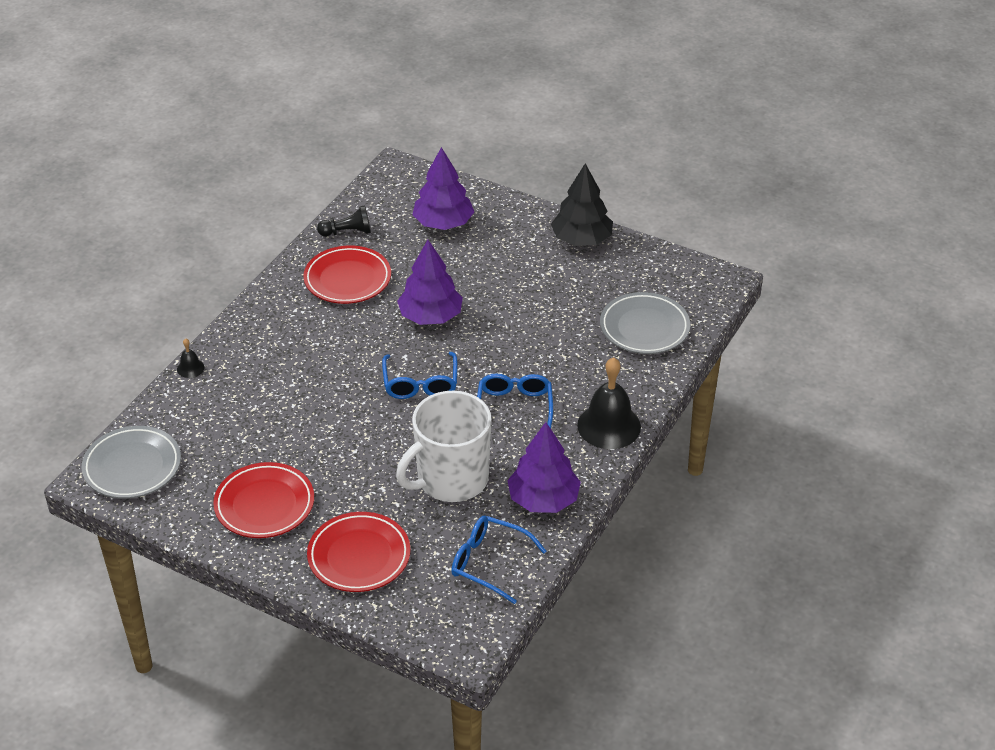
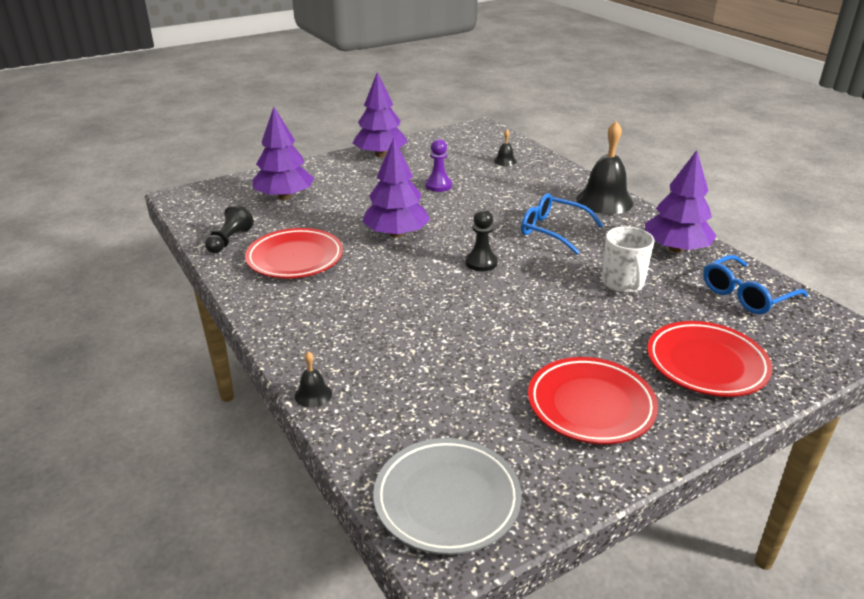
camera: 60 degrees left, 10 degrees down
(420, 384) = (481, 263): blue glasses -> black pawn
(451, 479) = (623, 283): white mug -> white mug, size x0.58
(546, 304) = (438, 186): none -> purple pawn
(581, 239) = (380, 155): black tree -> purple tree
(644, 328) = (505, 161): grey plate -> black bell

